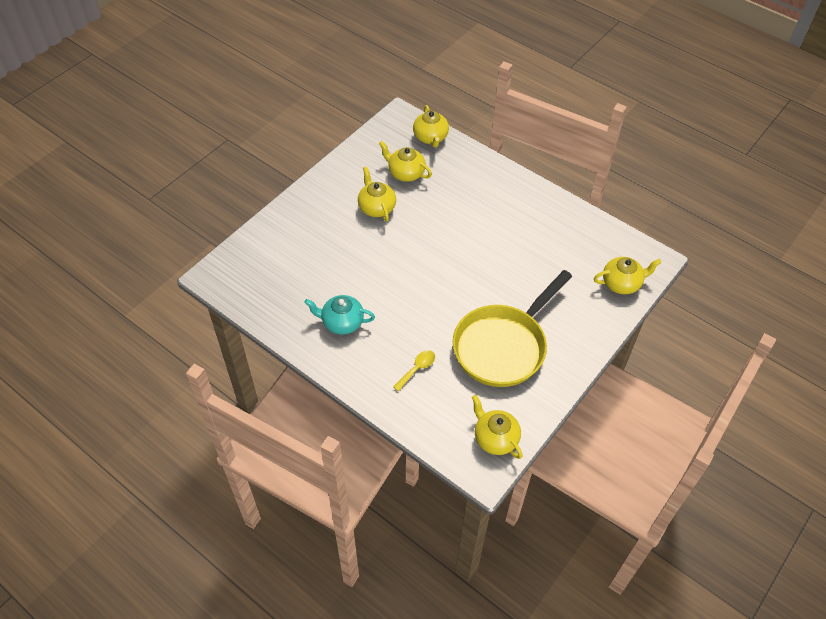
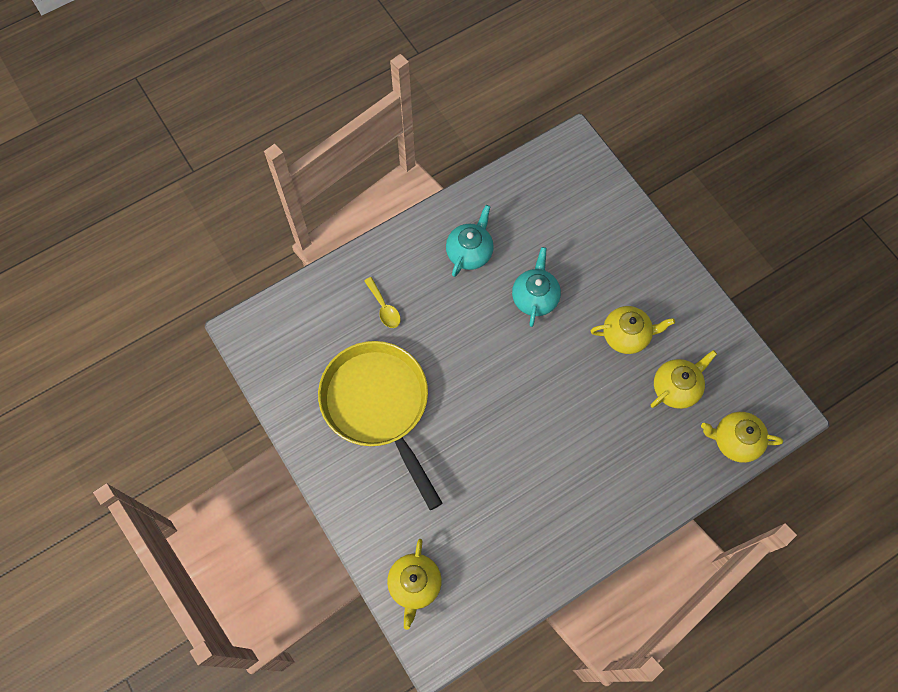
camera: 110 degrees right, 15 degrees up
(367, 269) = (535, 297): none -> turquoise teapot
(495, 438) = (274, 355): yellow teapot -> none

